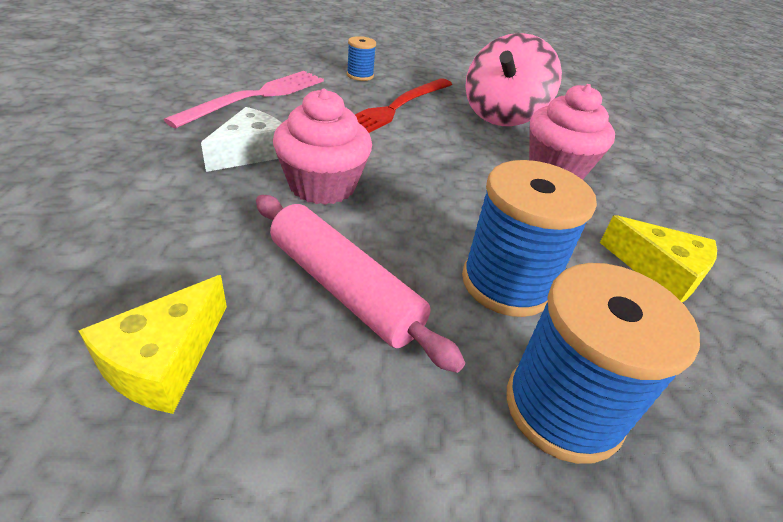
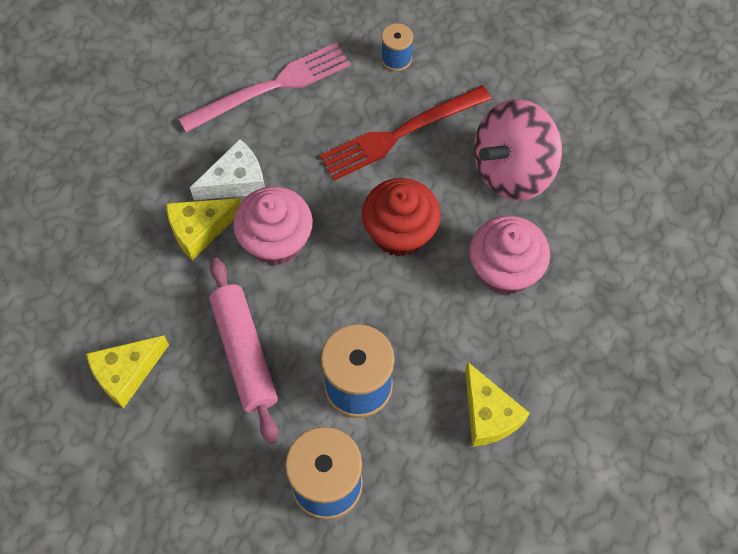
camera: 30 degrees right, 25 degrees up
(224, 192) = (200, 229): none -> yellow cheese
(444, 161) = (400, 232): none -> red cupcake

